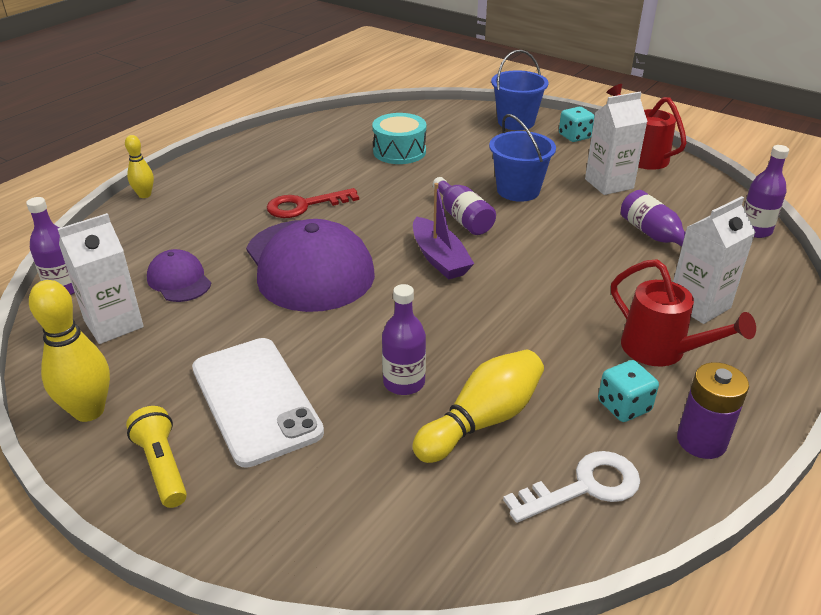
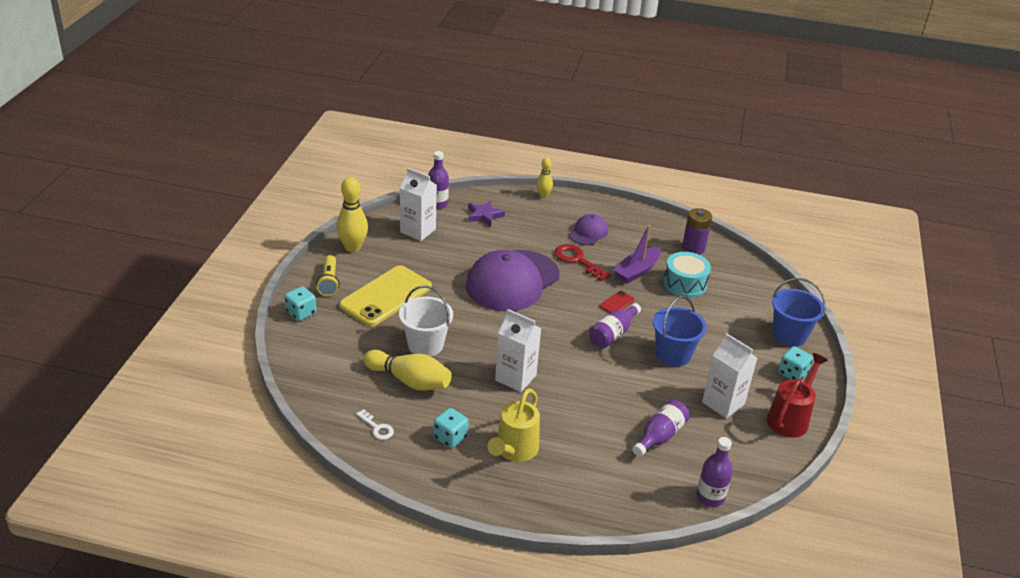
camera: 65 degrees right, 0 degrees up
(140, 252) = (484, 216): none -> purple star
(163, 466) = (329, 282): yellow flashlight -> yellow flashlight turned 135 degrees clockwise
(179, 280) = (467, 238): purple cap -> purple cap (588, 232)
(225, 528) = (301, 313): none -> turquoise dice
(255, 400) = (386, 296): white phone -> yellow phone
(404, 382) = (425, 345): purple bottle -> white bucket
(406, 201) = (617, 303): none -> red phone
(439, 258) = (555, 333): purple boat -> purple boat (637, 271)
(584, 487) = (377, 428): white key -> white key, size x0.58
(661, 351) = (514, 450): red watering can -> yellow watering can
(699, 305) = (579, 467): white carton -> white carton (515, 378)
(701, 441) = (436, 474): purple battery -> purple battery (693, 248)

